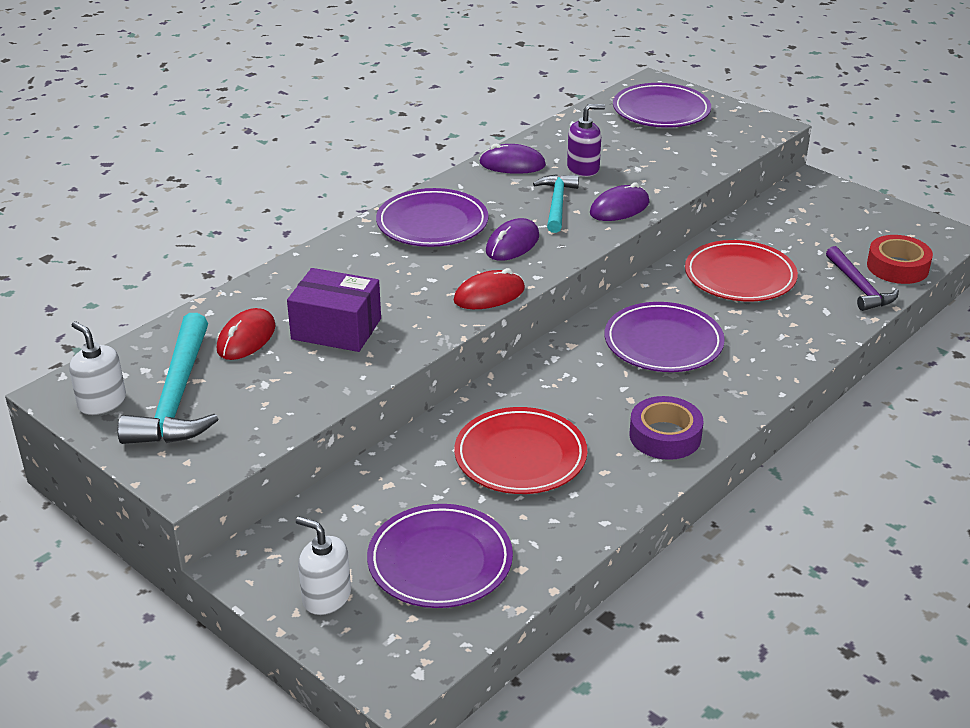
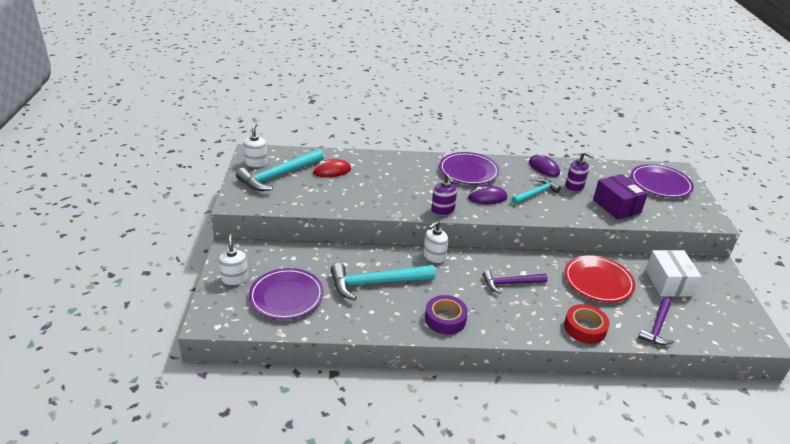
camera: 45 degrees right, 0 degrees up
(336, 329) = (366, 186): purple box -> purple box (616, 206)
(489, 295) = (443, 210): red mouse -> purple soap dispenser
(520, 456) = (376, 283): red plate -> turquoise hammer
(531, 372) = (434, 256): none -> white soap dispenser
(619, 208) = (562, 211): purple mouse -> none
(663, 342) = (510, 283): purple plate -> purple hammer
(800, 231) = (668, 283): none -> white box
(897, 267) = (698, 333): red tape -> red tape (585, 328)

